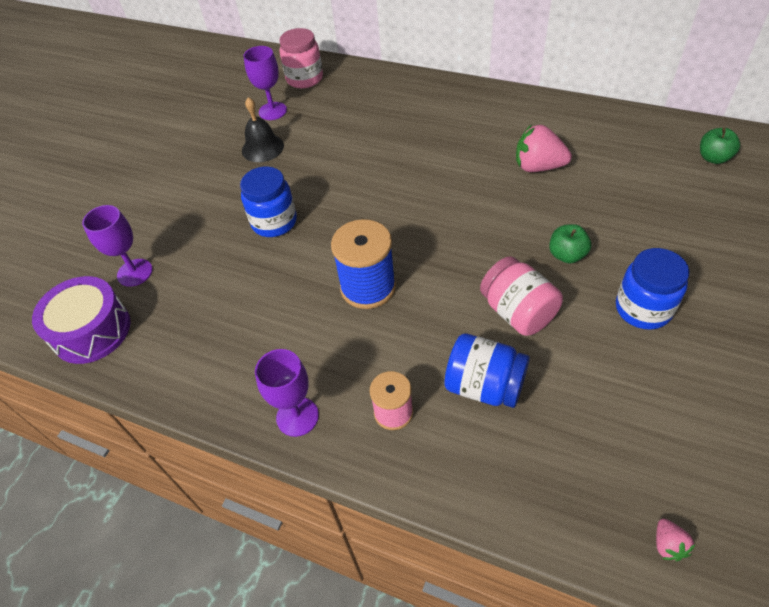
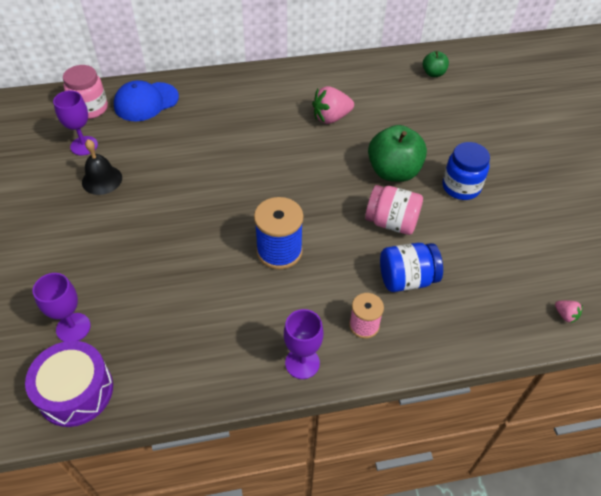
camera: 40 degrees left, 0 degrees up
(274, 222) = (164, 235): blue jar -> none
(358, 88) = (146, 102): none -> blue cap
(566, 255) = (393, 172): green apple -> green apple, size x1.91

